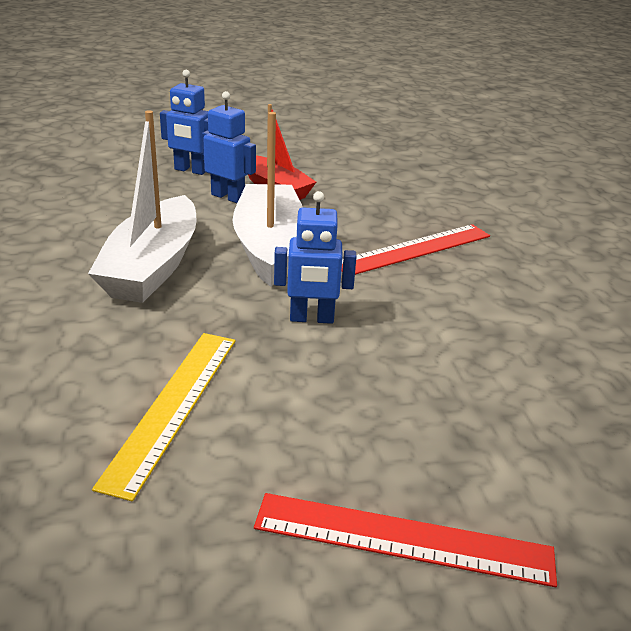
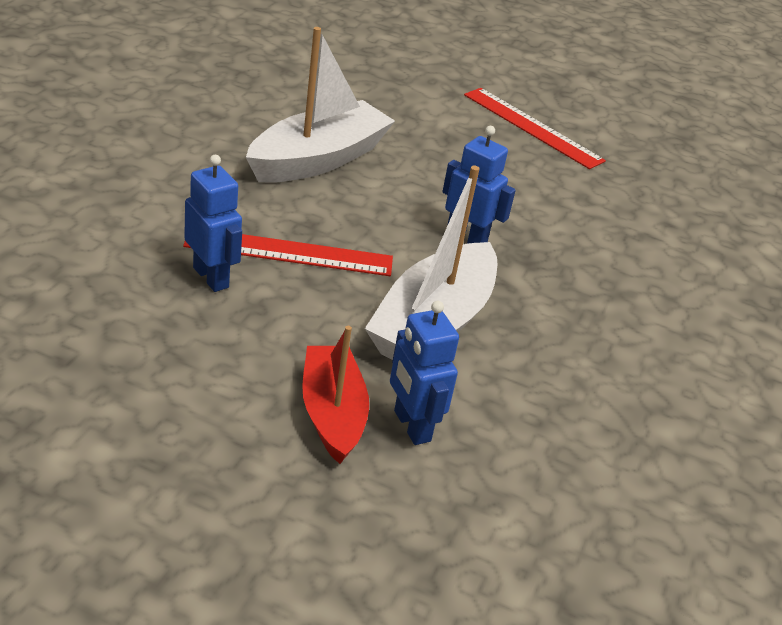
camera: 150 degrees left, 5 degrees up
(153, 267) = (573, 355): white boat -> white boat (318, 159)
(173, 406) = (618, 230): yellow ruler -> none
(190, 170) = (419, 517): blue robot -> blue robot (211, 277)

